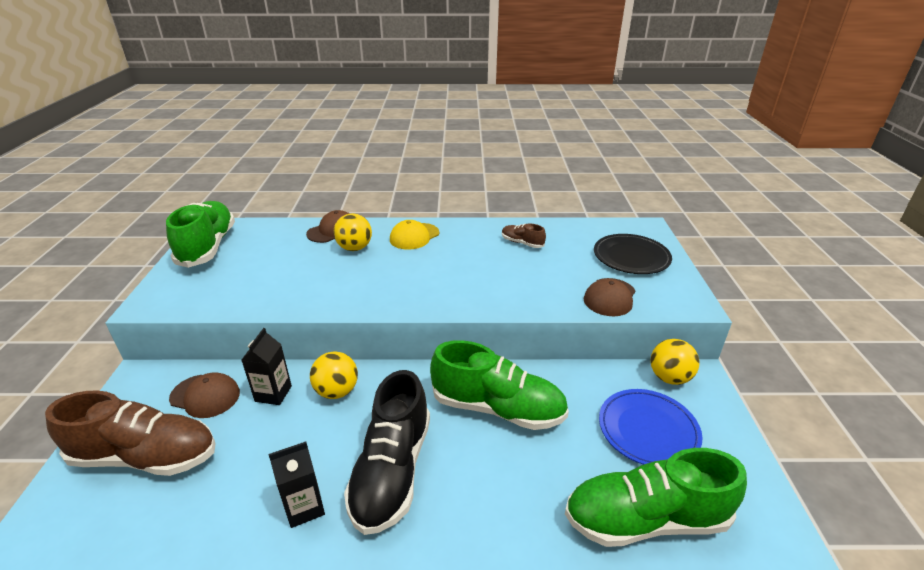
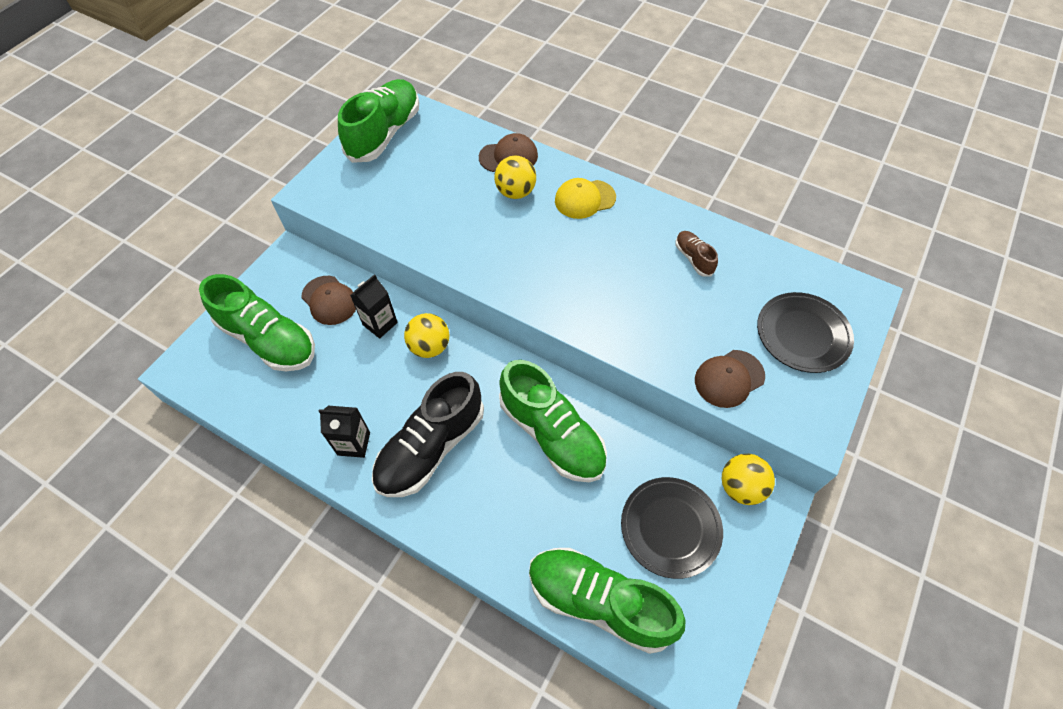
camera: 30 degrees right, 25 degrees up
(146, 456) = (268, 339): brown shoe -> green shoe
(648, 430) = (670, 528): blue plate -> black plate

